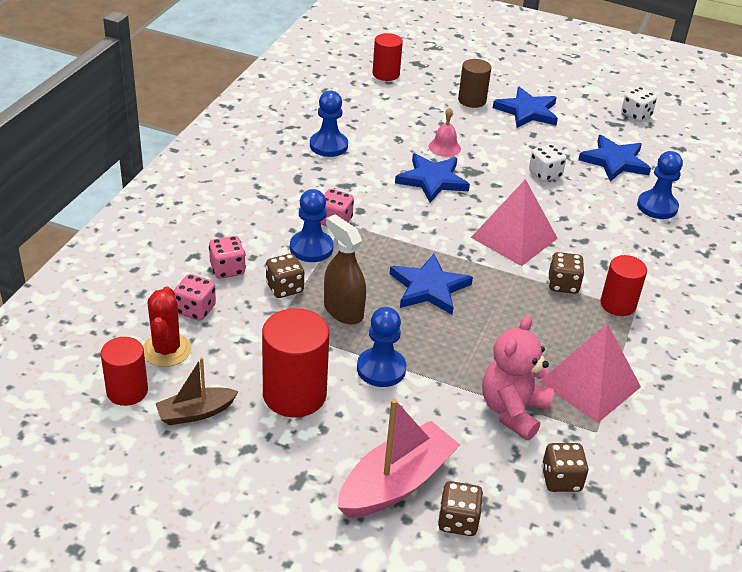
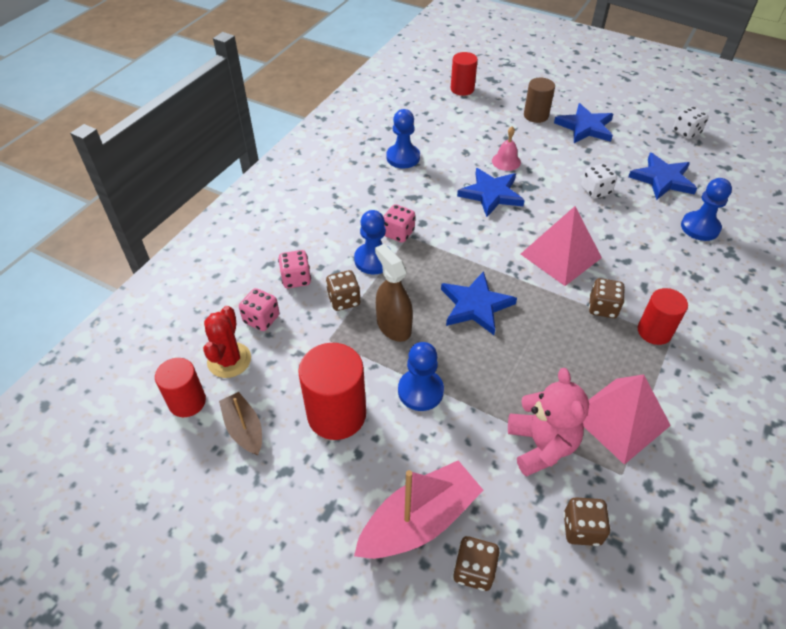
camera: 10 degrees right, 10 degrees up
(196, 413) = (244, 429): brown boat -> brown boat turned 75 degrees clockwise
(513, 411) = (541, 445): pink teddy bear -> pink teddy bear turned 135 degrees clockwise

